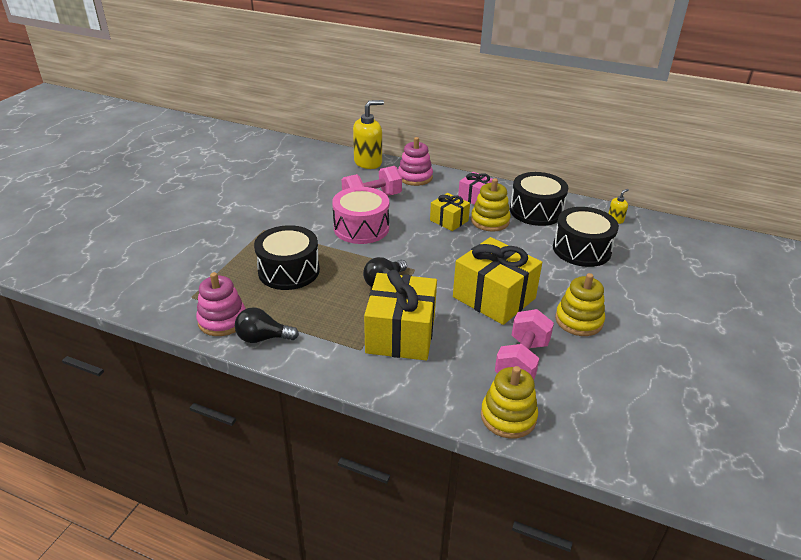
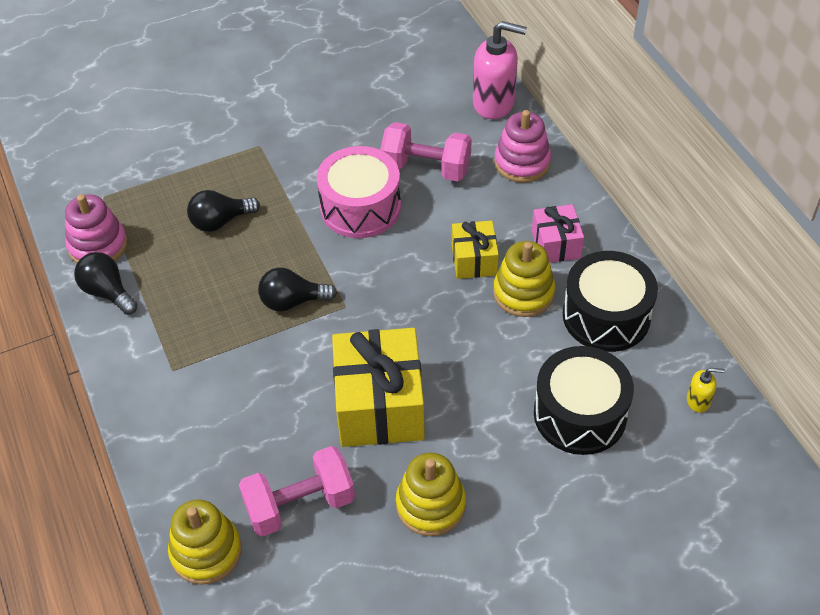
camera: 45 degrees right, 15 degrees up
(289, 271) = (220, 221): black drum -> black light bulb
(368, 162) = (494, 103): yellow soap dispenser -> pink soap dispenser
(401, 334) = (229, 380): yellow gift -> none

